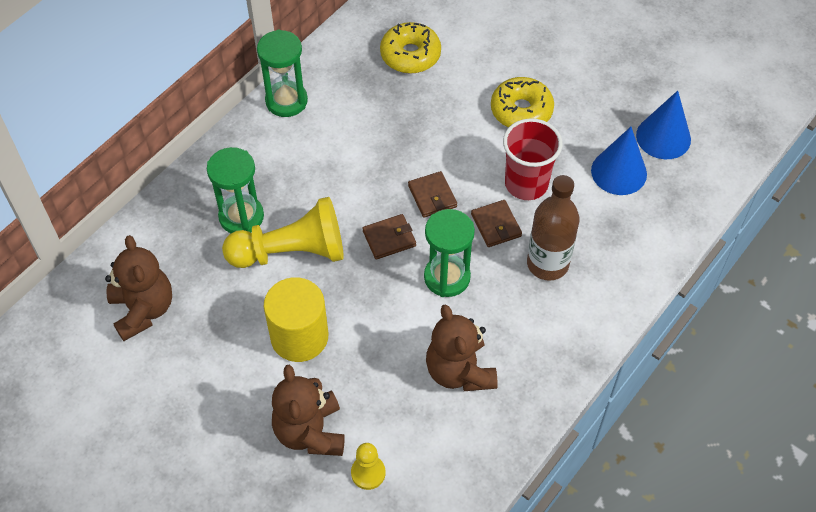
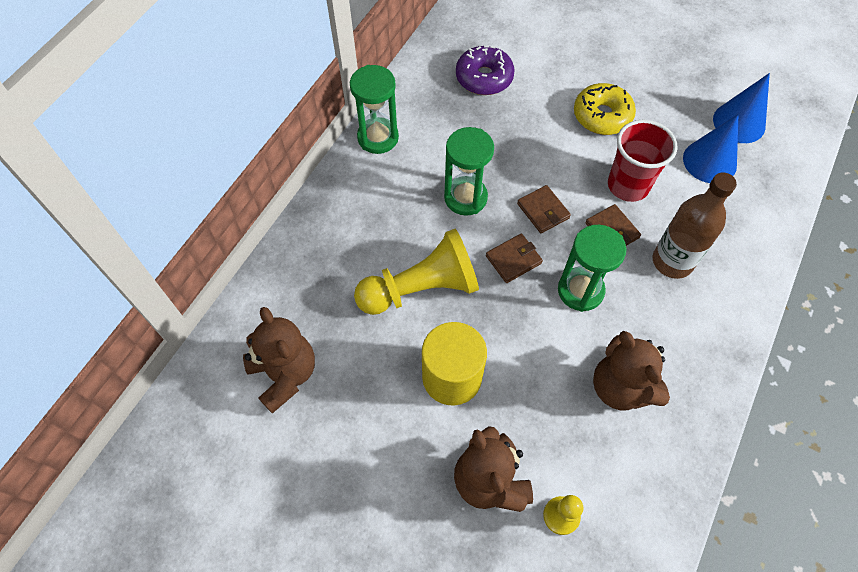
camera: 10 degrees left, 5 degrees up
(241, 217) = (362, 260): green hourglass -> green hourglass (465, 197)
(410, 55) = (484, 78): yellow donut -> purple donut

